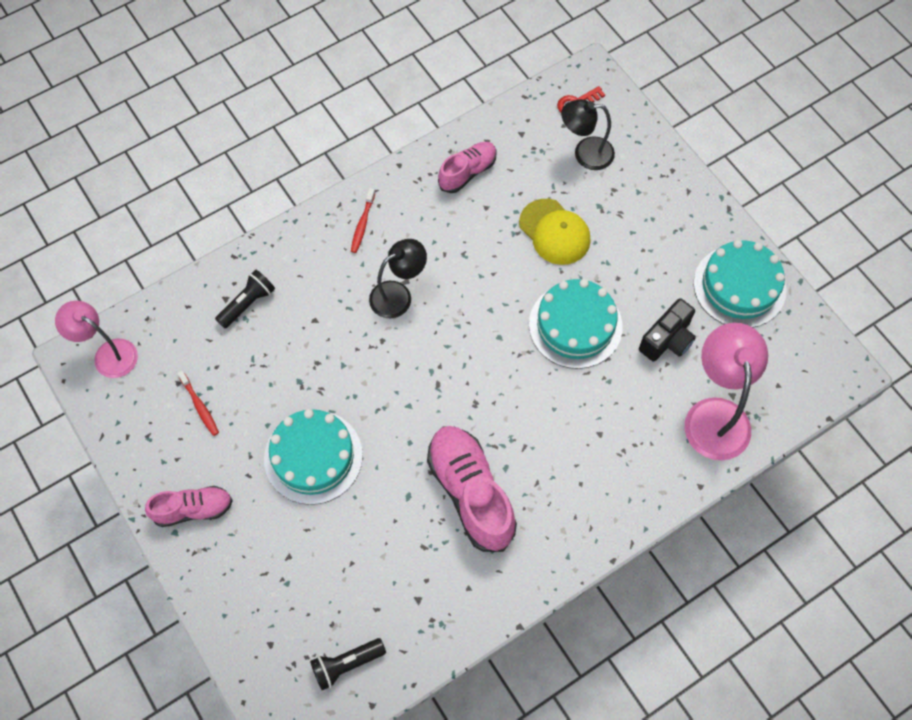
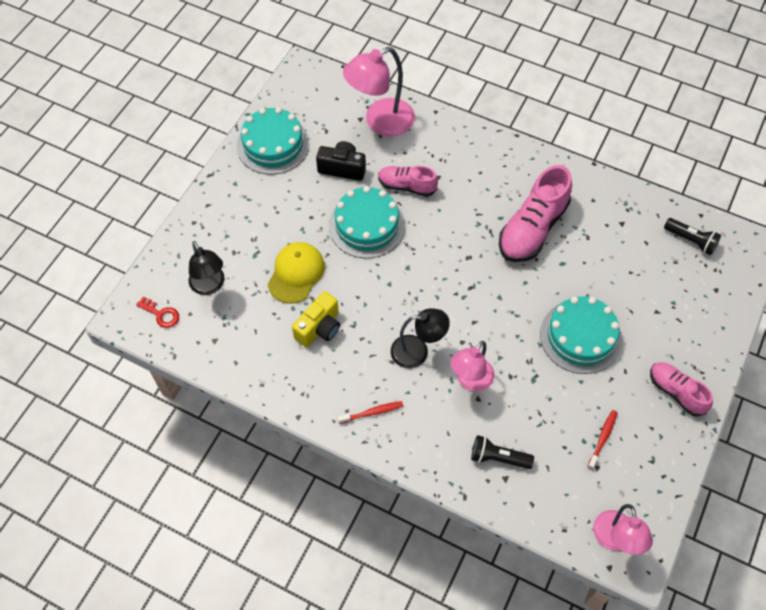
camera: 120 degrees left, 5 degrees down
(336, 324) = (470, 381): none -> pink lamp
(398, 295) = (417, 351): black lamp -> black lamp turned 150 degrees clockwise
(467, 172) = (276, 360): pink shoe -> pink shoe (407, 186)
(479, 223) = (319, 328): none -> yellow camera

